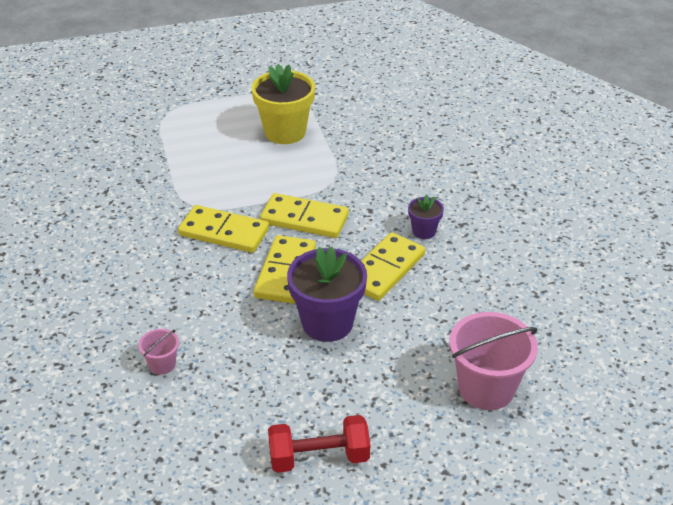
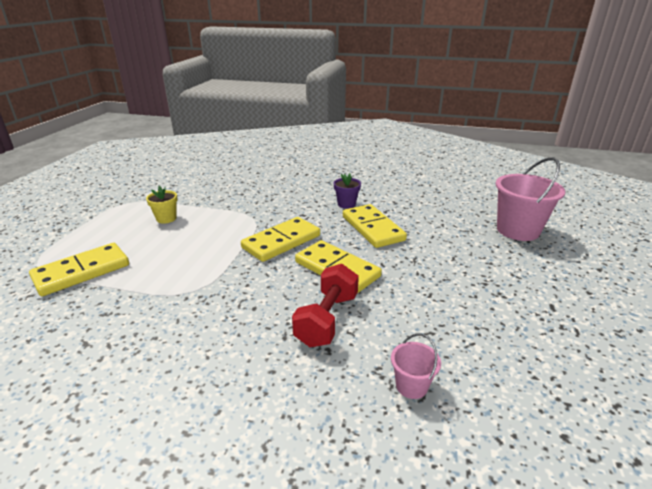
camera: 60 degrees left, 10 degrees down
(224, 232) = (251, 285): yellow domino -> yellow domino (82, 272)
(285, 132) = (166, 218): yellow flower pot -> yellow flower pot, size x0.50
(319, 458) = (577, 321): red dumbbell -> red dumbbell (327, 320)
(327, 323) = (414, 269): purple flower pot -> none

